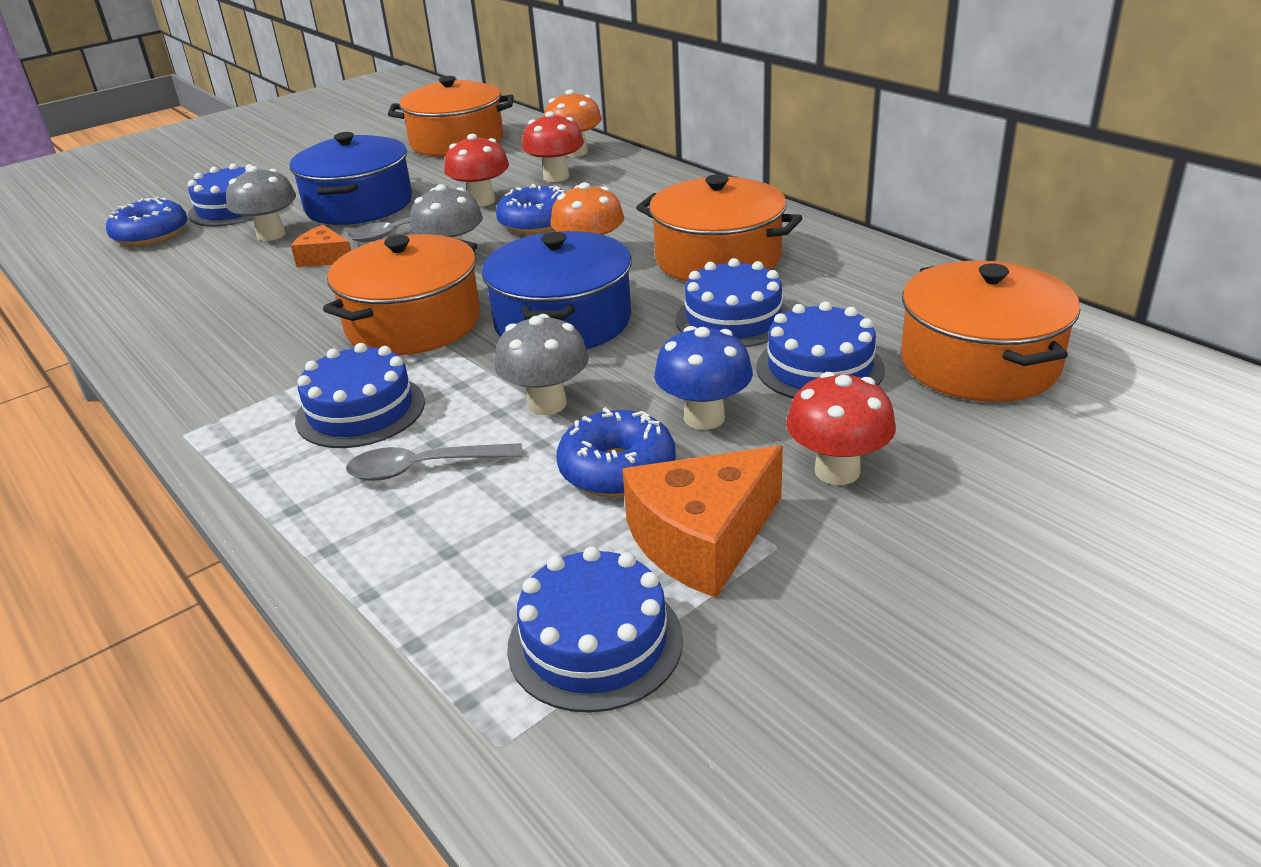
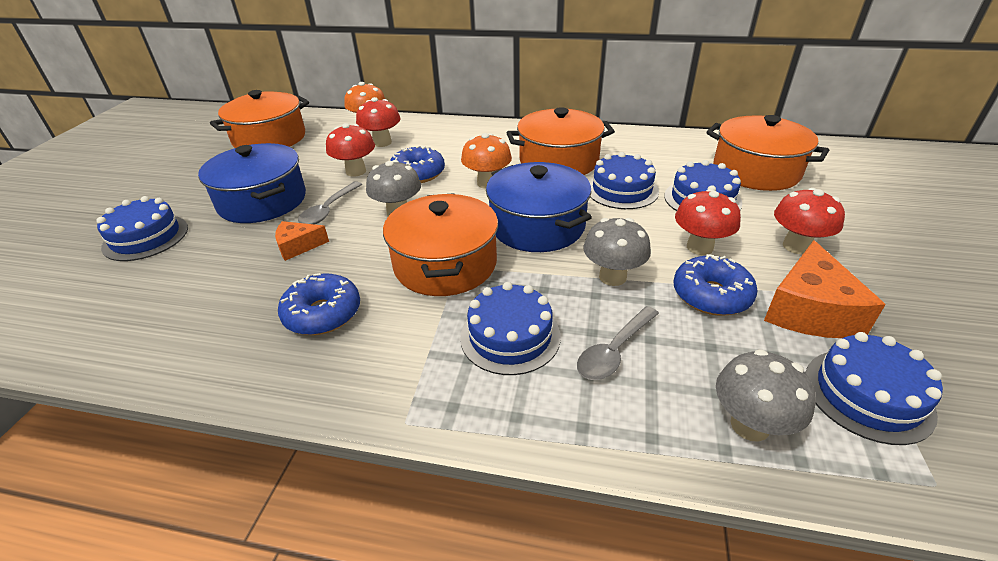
camera: 40 degrees left, 5 degrees up
(151, 235) = (91, 285): blue donut -> blue donut (323, 314)
(271, 235) = (219, 245): grey mushroom -> grey mushroom (749, 425)
(704, 418) = (699, 247): blue mushroom -> red mushroom

